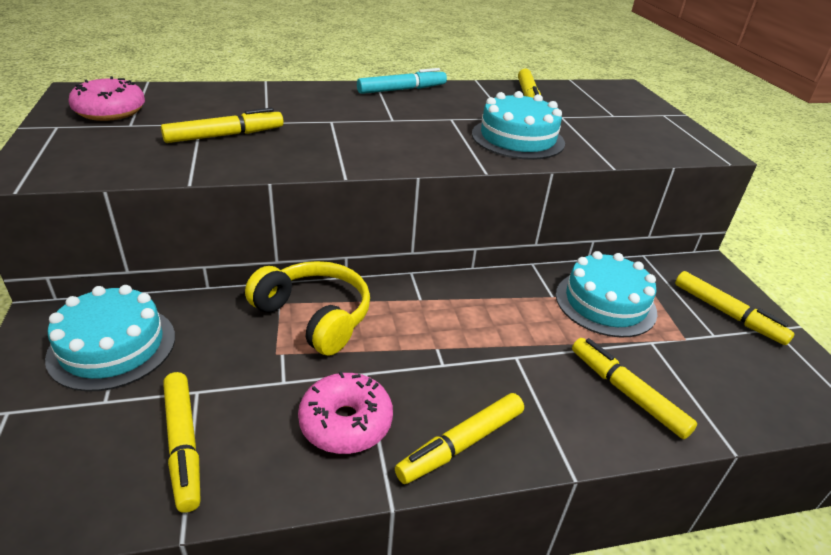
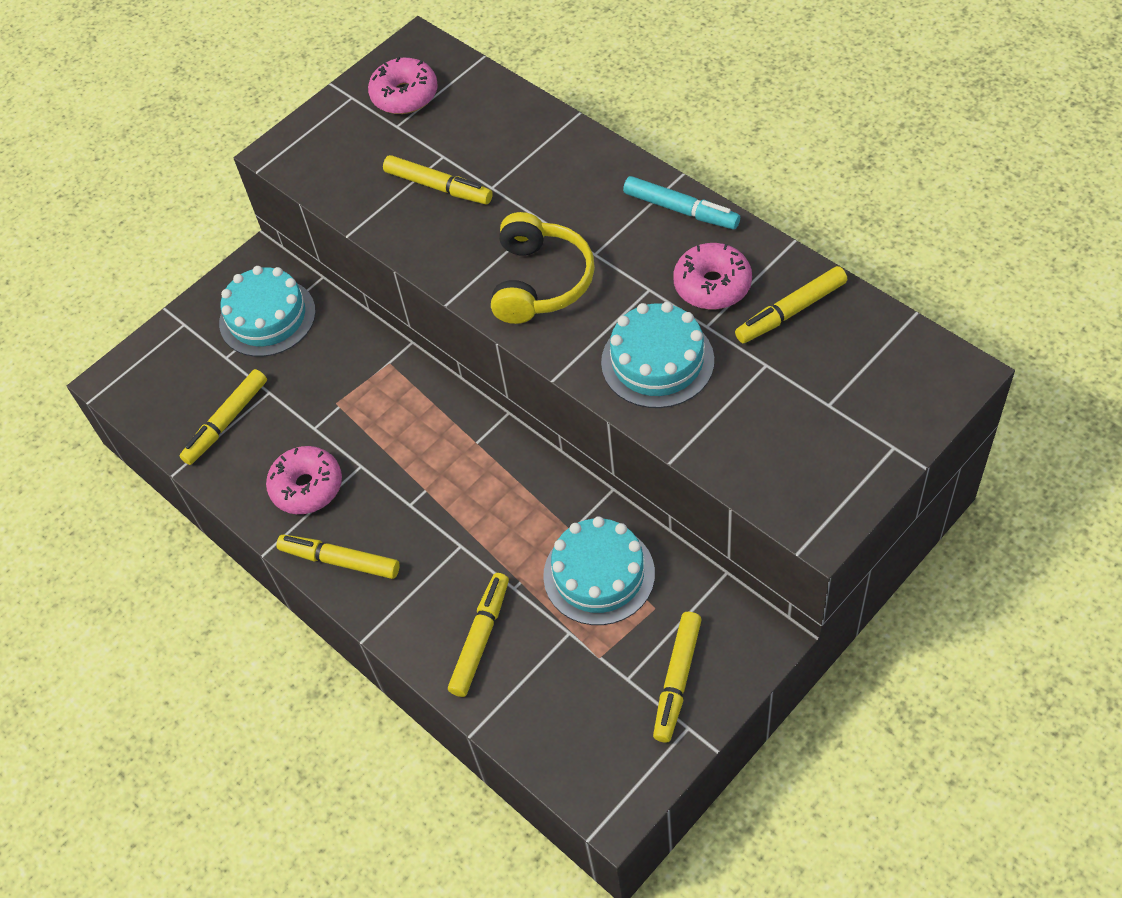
camera: 65 degrees right, 20 degrees up
(314, 316) = (392, 394): yellow headphones -> yellow headphones (540, 281)
(476, 105) = (712, 285): none -> pink donut

